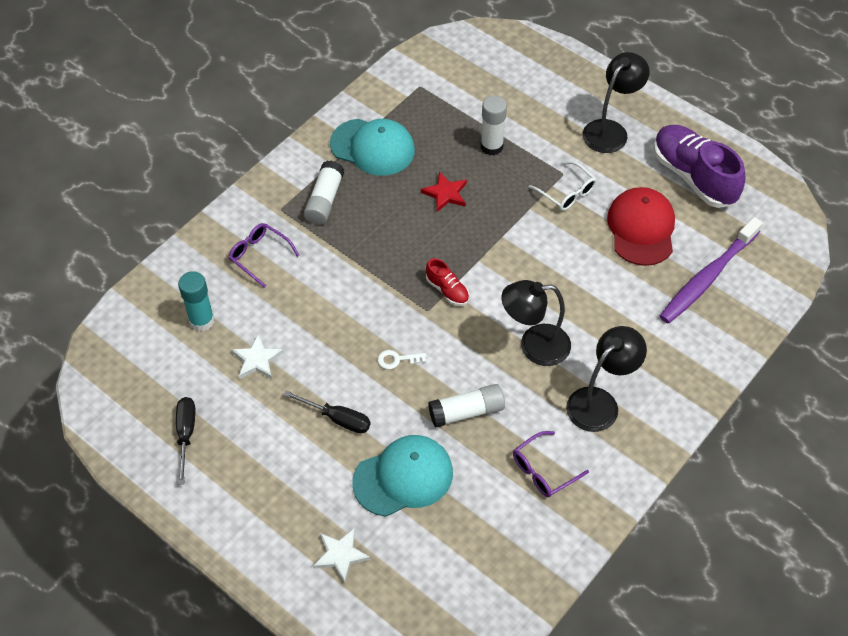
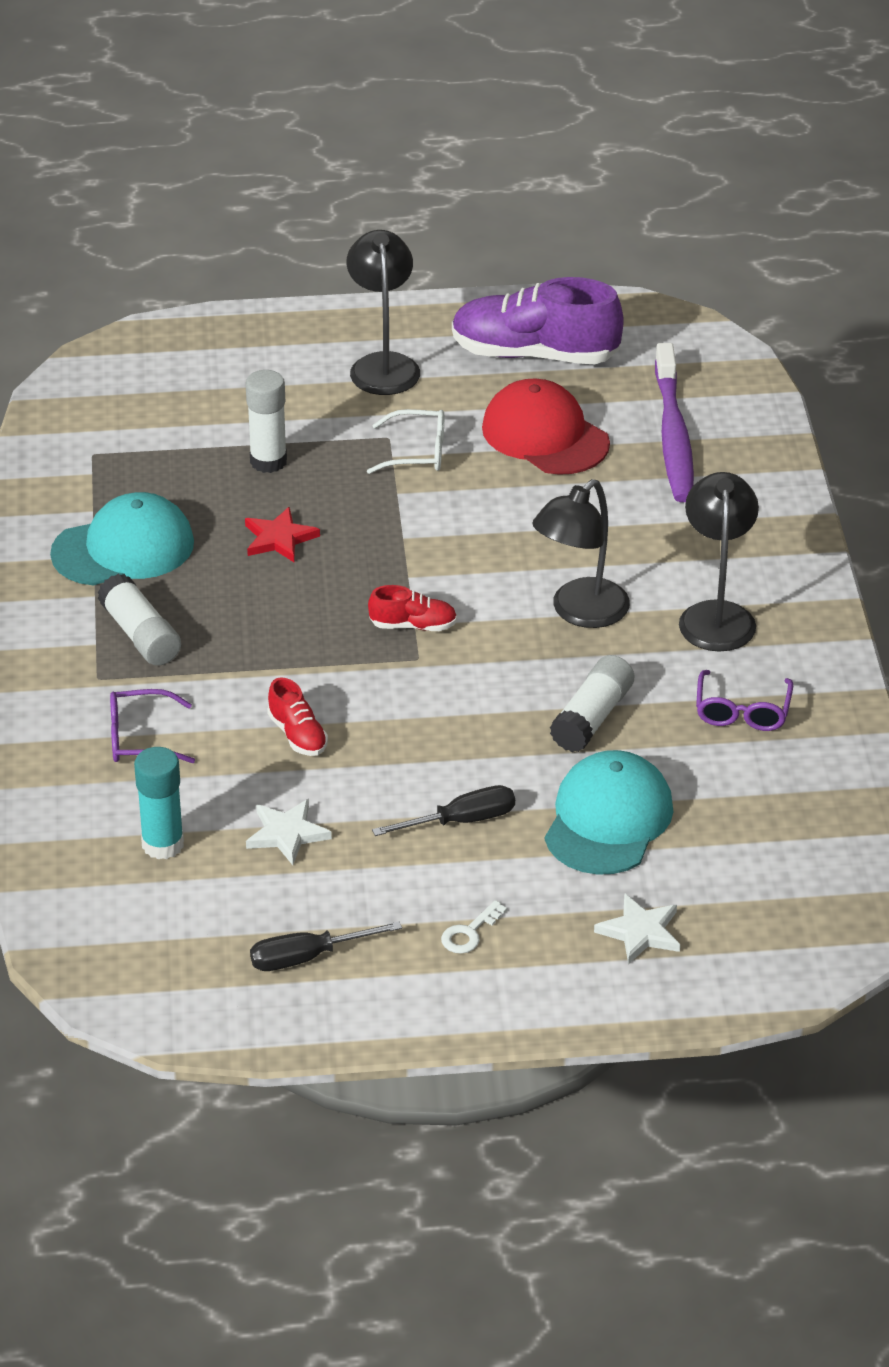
camera: 45 degrees left, 15 degrees down
(186, 434) = (307, 957): black screwdriver -> black screwdriver turned 60 degrees counterclockwise
(325, 309) = (297, 735): none -> red shoe
(397, 360) = (449, 724): white key -> white key (469, 933)

